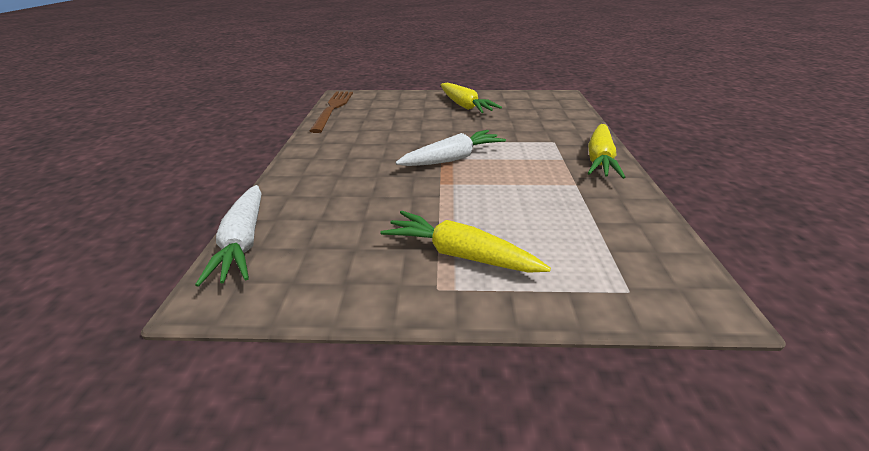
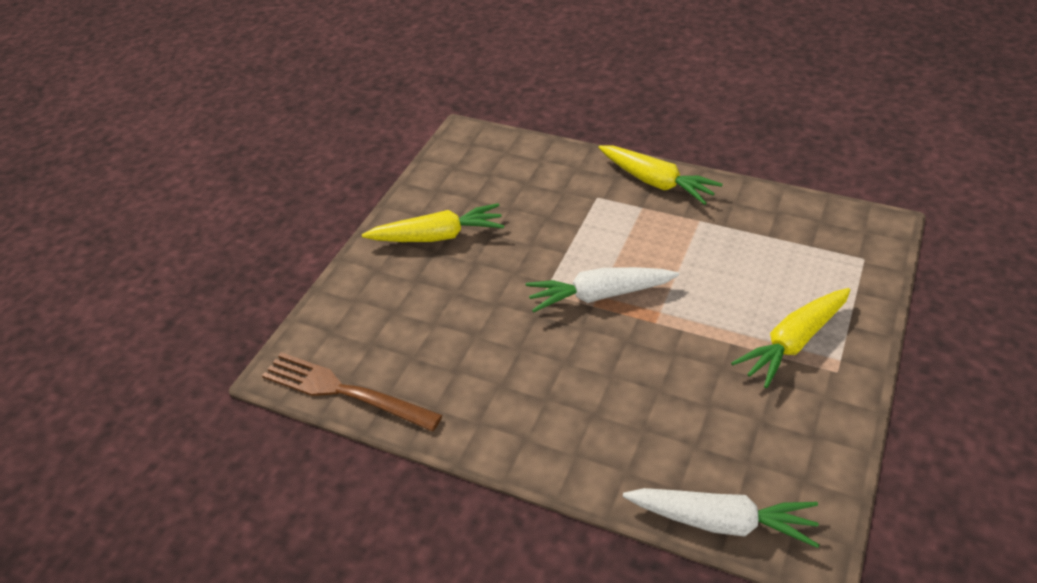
camera: 65 degrees left, 10 degrees up
(452, 159) = (600, 295): white carrot -> white carrot turned 90 degrees counterclockwise

